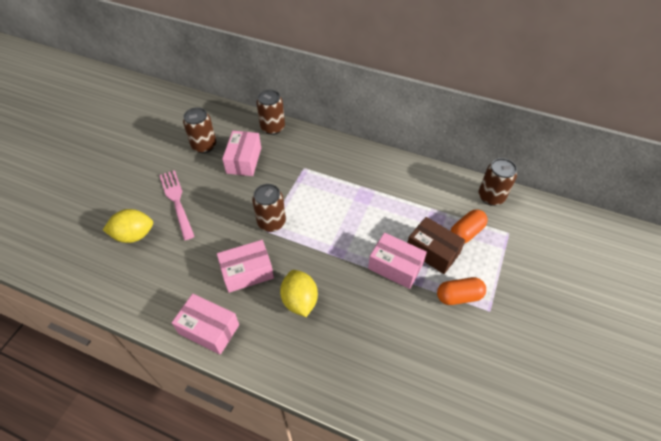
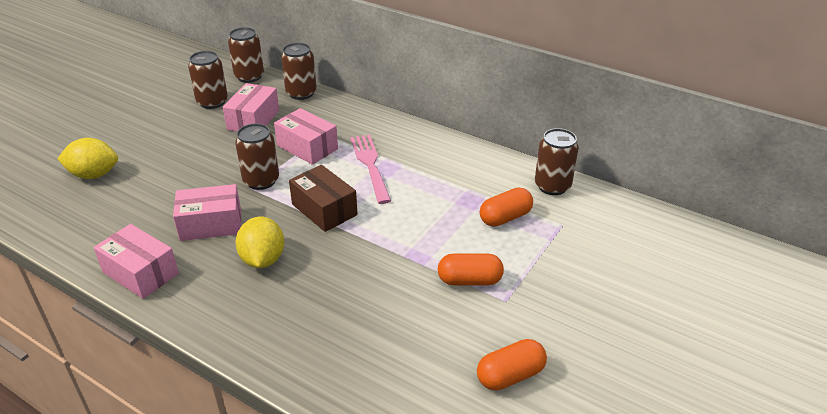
camera: 10 degrees right, 15 degrees down
(177, 202) = (157, 149): pink fork -> pink fork (370, 165)
(225, 115) = (249, 76): none -> brown can
(395, 267) = (398, 241): pink box -> pink box (307, 147)
(432, 251) = (453, 232): brown box -> brown box (324, 209)
(513, 379) = (510, 375): none -> orange capsule

